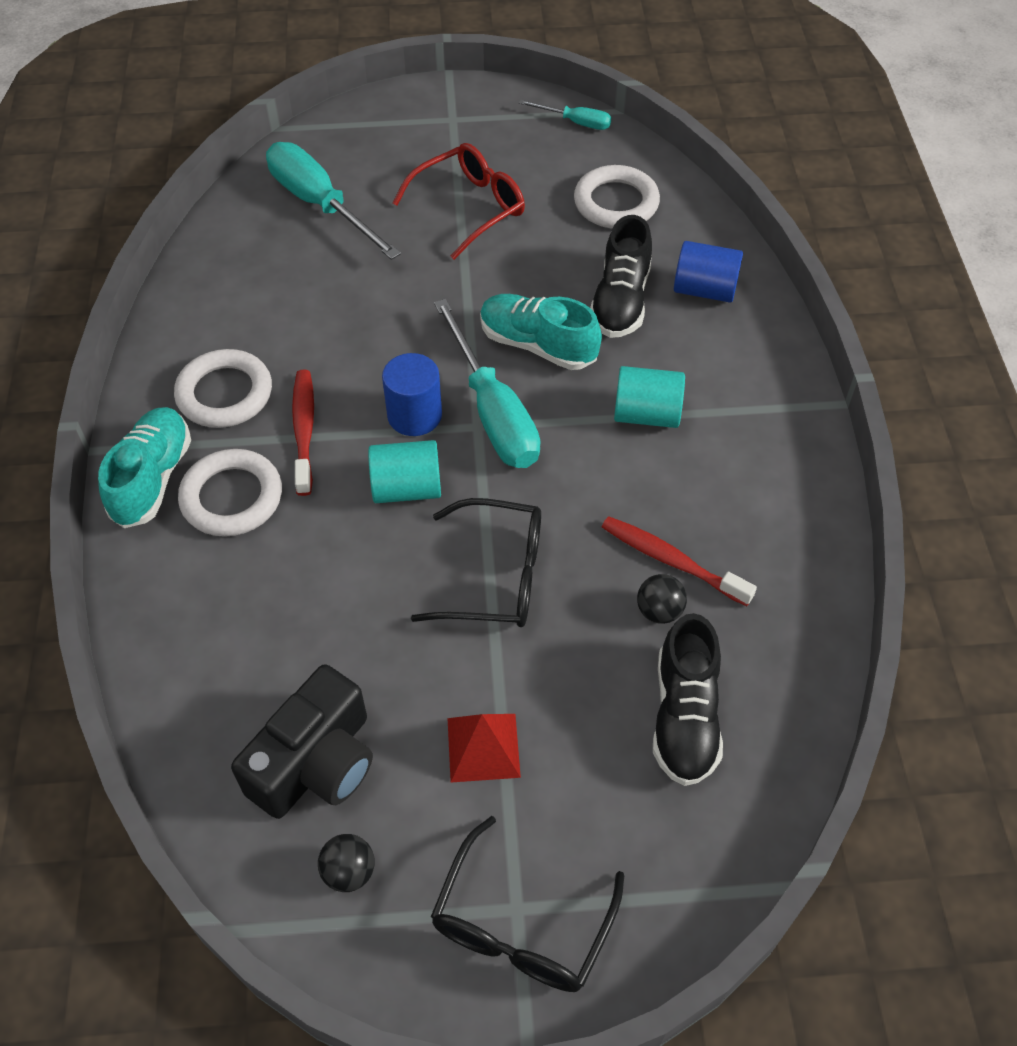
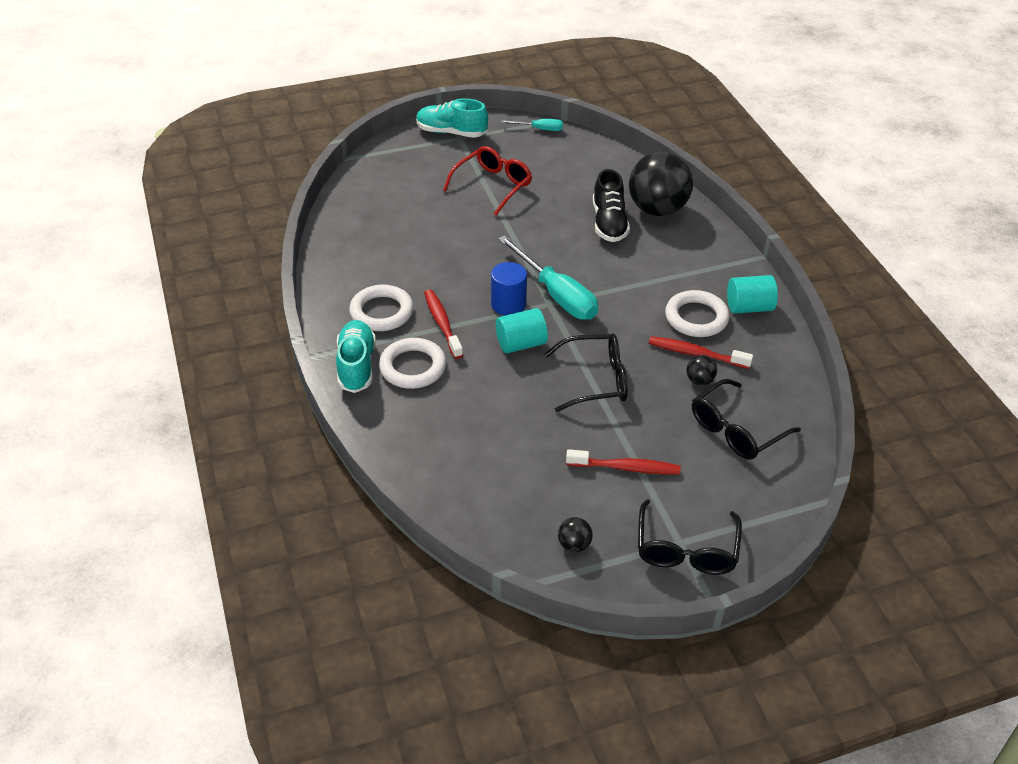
camera: 15 degrees left, 10 degrees down
(316, 763) = (529, 495): black camera -> none
(320, 204) = (395, 198): turquoise screwdriver -> none
(483, 747) = (626, 468): red pyramid -> red toothbrush
(538, 345) = (568, 254): turquoise shoe -> turquoise shoe (451, 132)
(616, 203) = (583, 170): white ring -> white ring (696, 318)
(646, 414) = (650, 281): turquoise cylinder -> turquoise cylinder (749, 307)
(684, 716) = (736, 430): black shoe -> black glasses
(704, 290) = (657, 209): blue cylinder -> black ball

